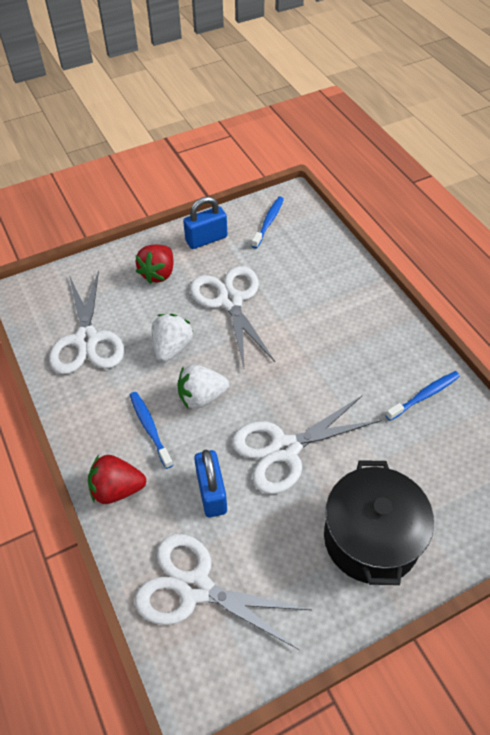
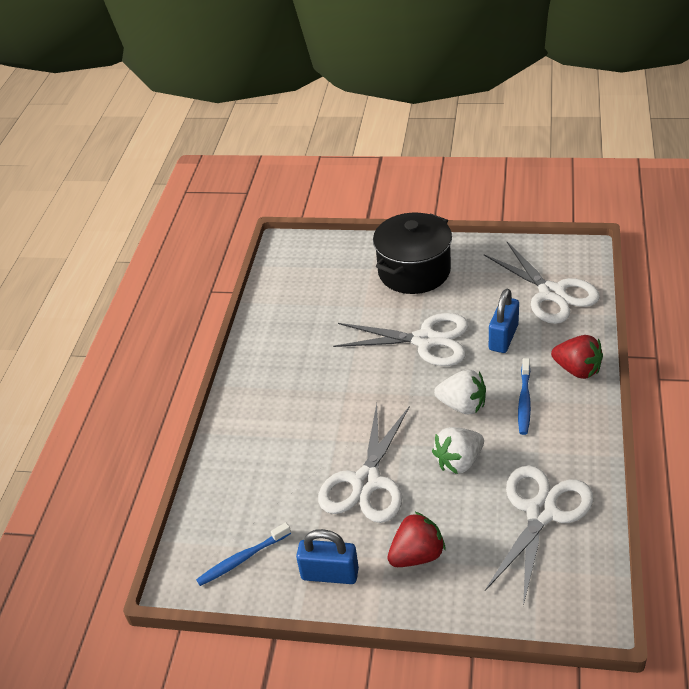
camera: 140 degrees left, 10 degrees down
(424, 395) = (286, 328): blue toothbrush -> none

